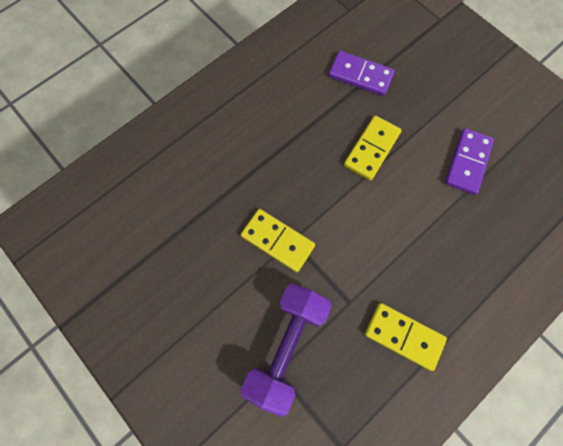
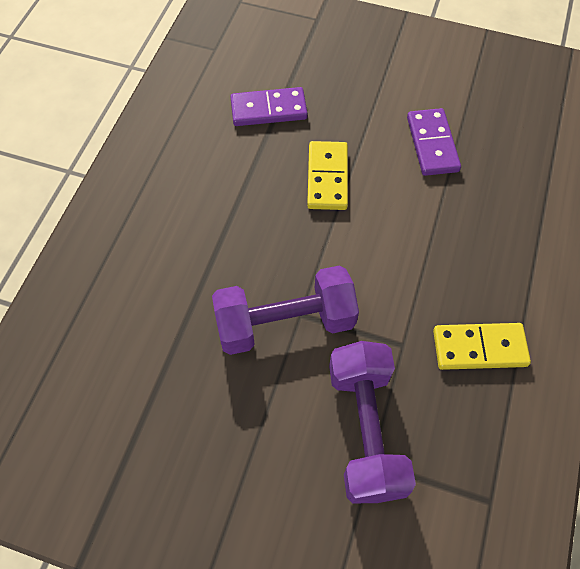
camera: 30 degrees left, 10 degrees down
(278, 241) = (285, 323): yellow domino -> purple dumbbell

